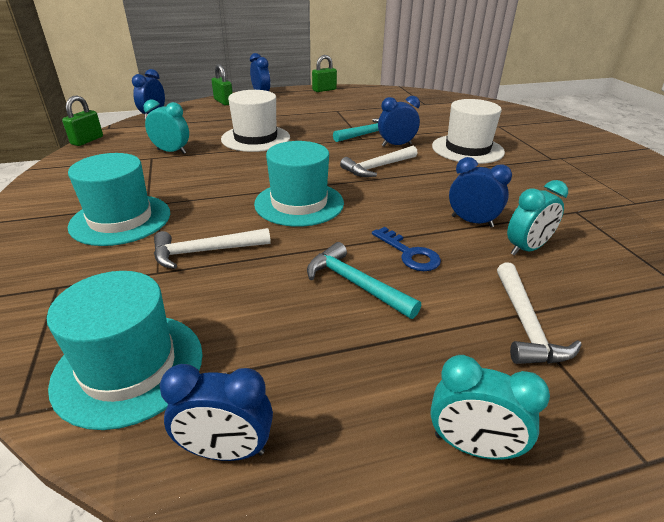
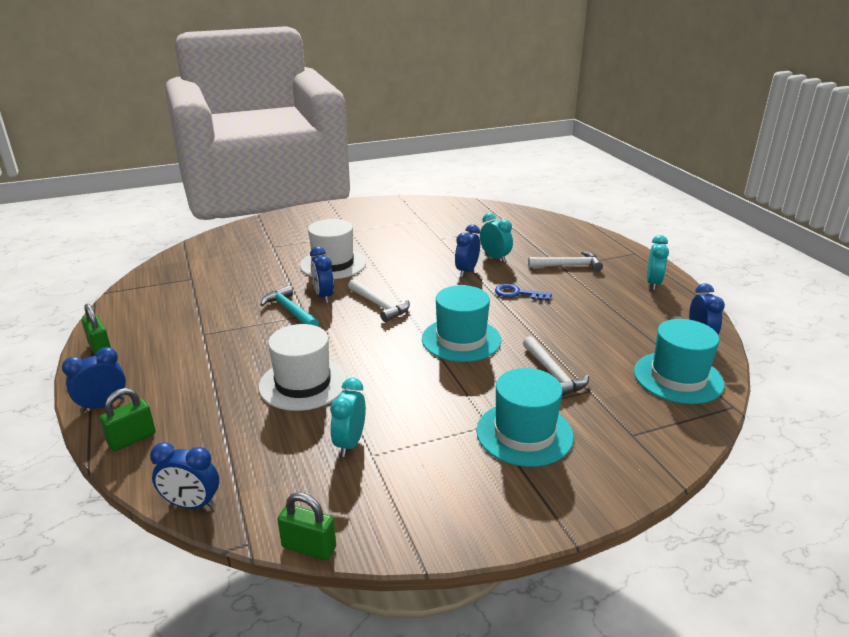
camera: 95 degrees left, 5 degrees down
(355, 284) = (560, 311): turquoise hammer -> none
(409, 253) = (517, 293): blue key -> blue key turned 120 degrees counterclockwise

